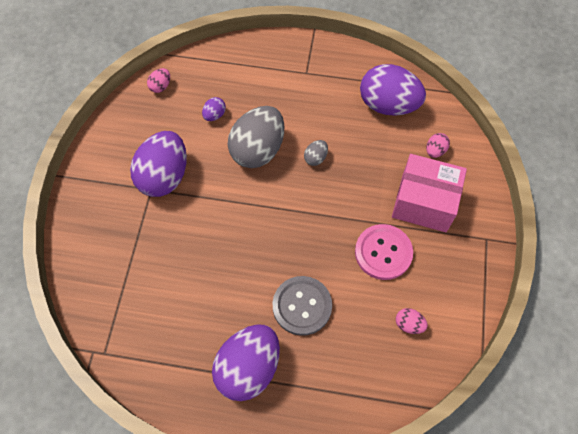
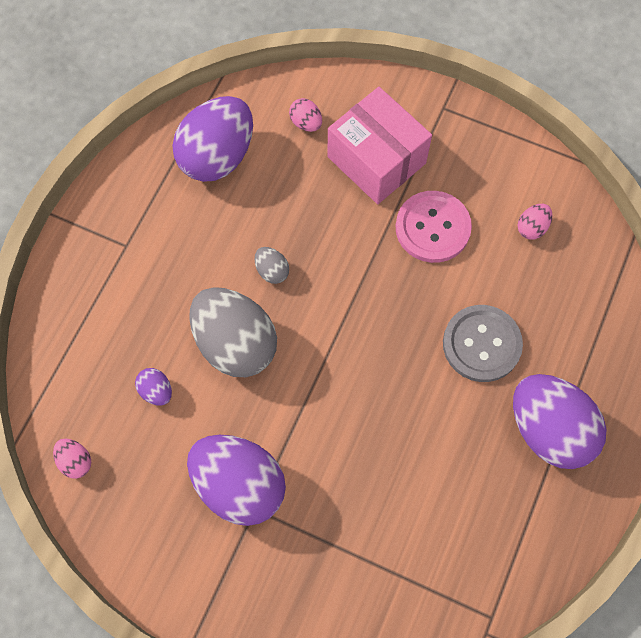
camera: 75 degrees left, 5 degrees up
(424, 203) = (376, 160): pink box -> pink box turned 75 degrees counterclockwise

